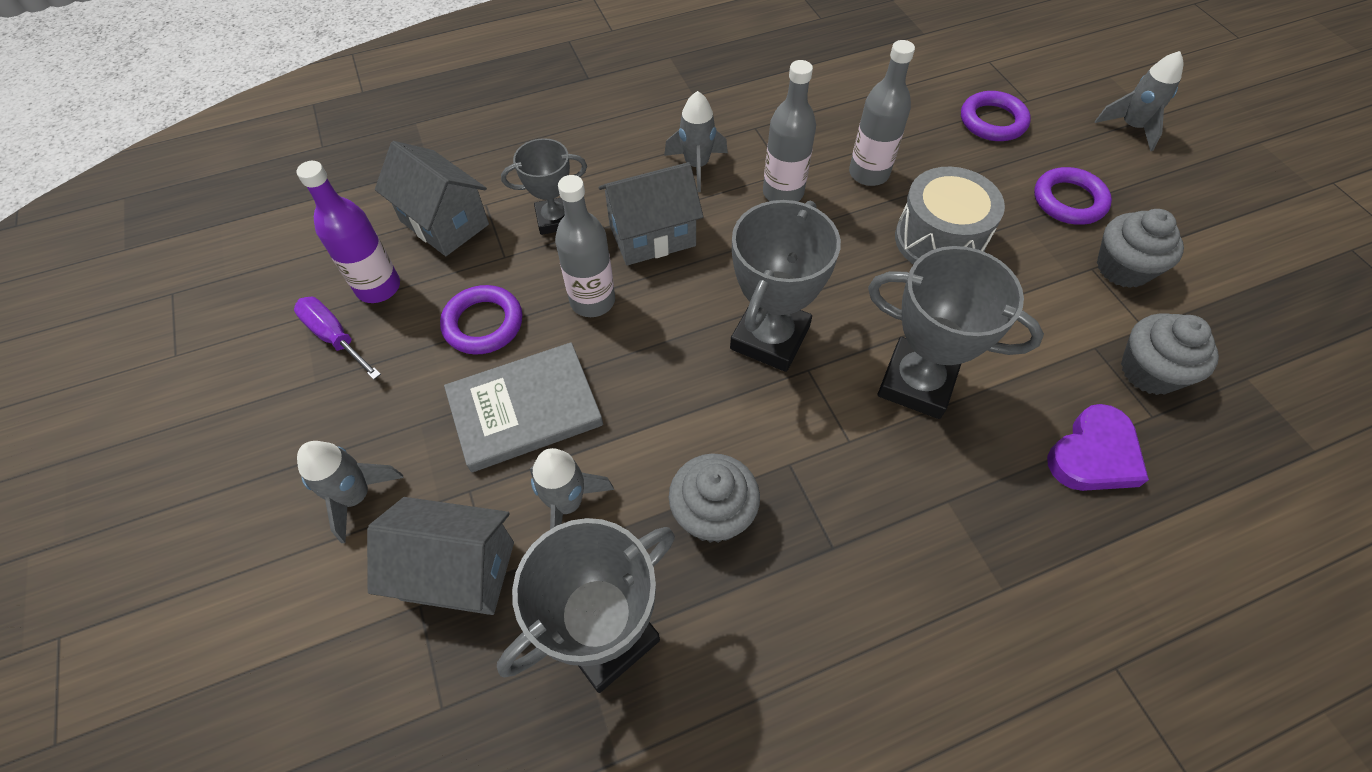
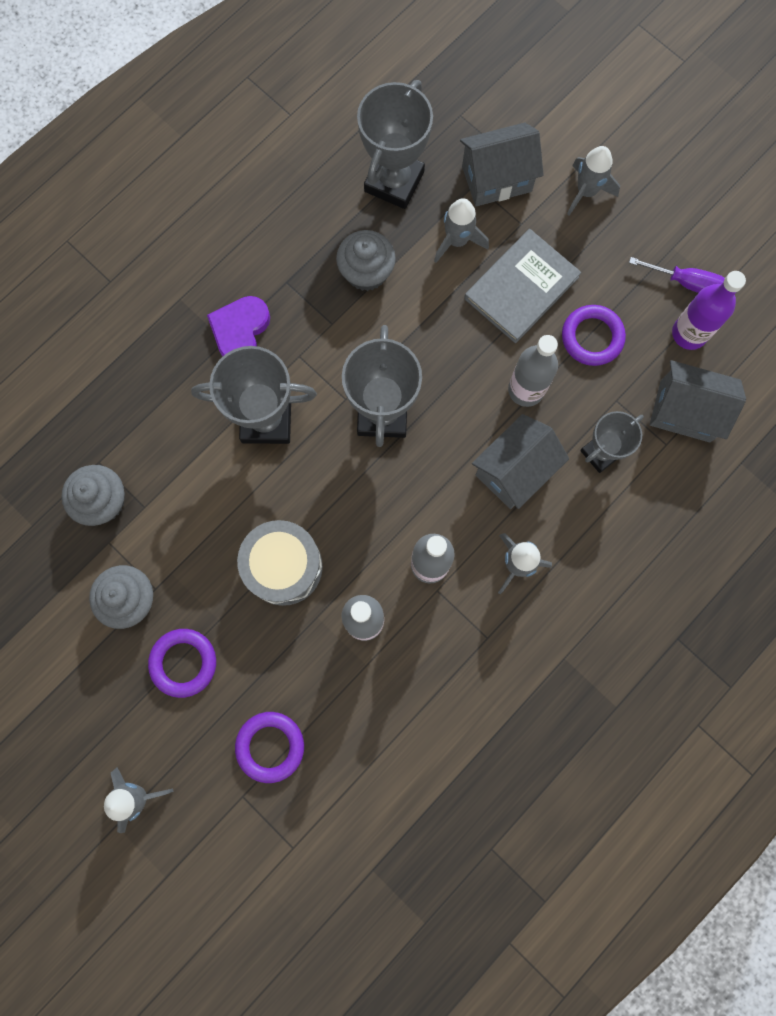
camera: 155 degrees right, 20 degrees up
(1094, 455) = (136, 413): purple heart -> purple heart (240, 331)

